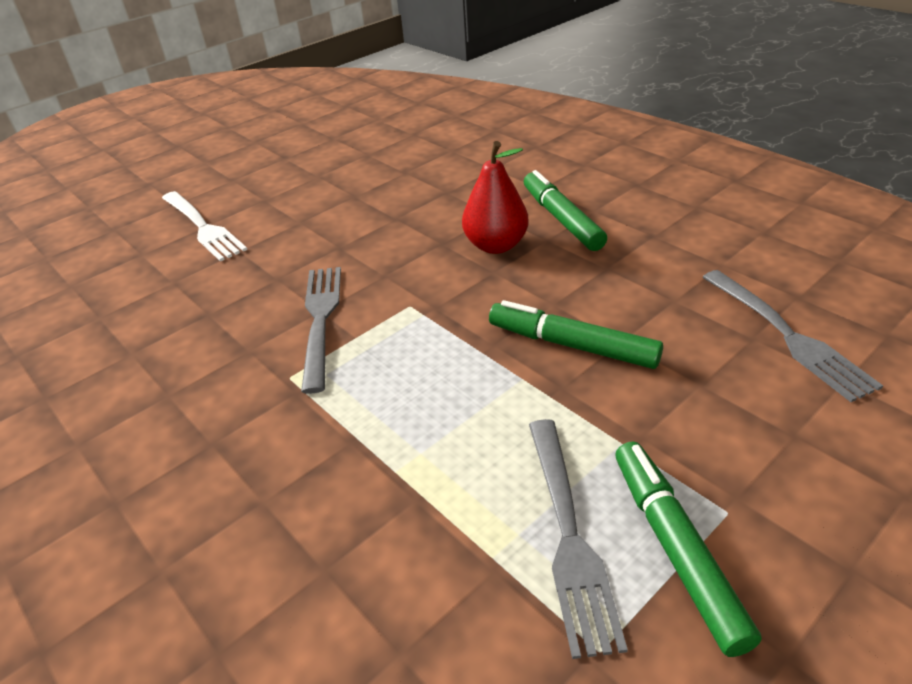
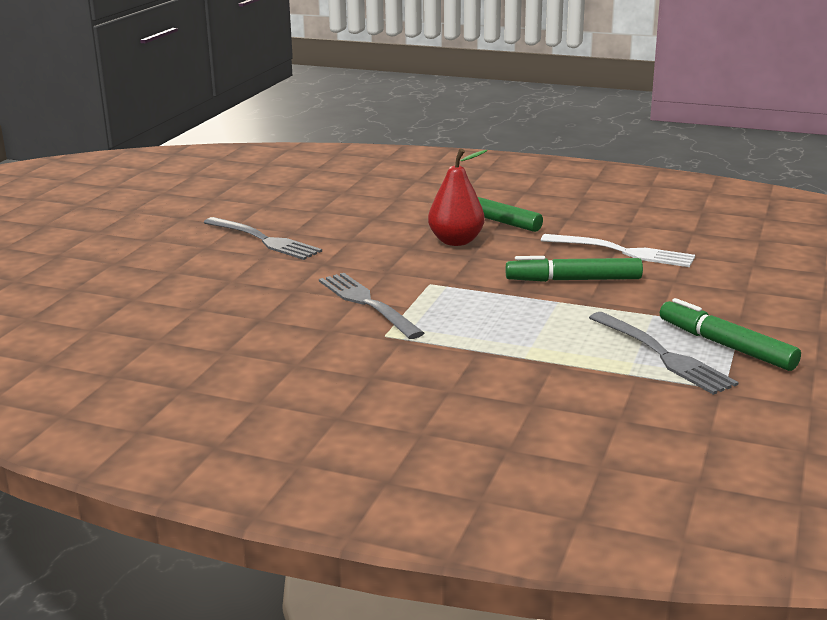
camera: 30 degrees left, 15 degrees down
(203, 227) = (170, 273): white fork -> white fork (622, 252)
(787, 335) = (703, 250): grey fork -> grey fork (264, 240)

